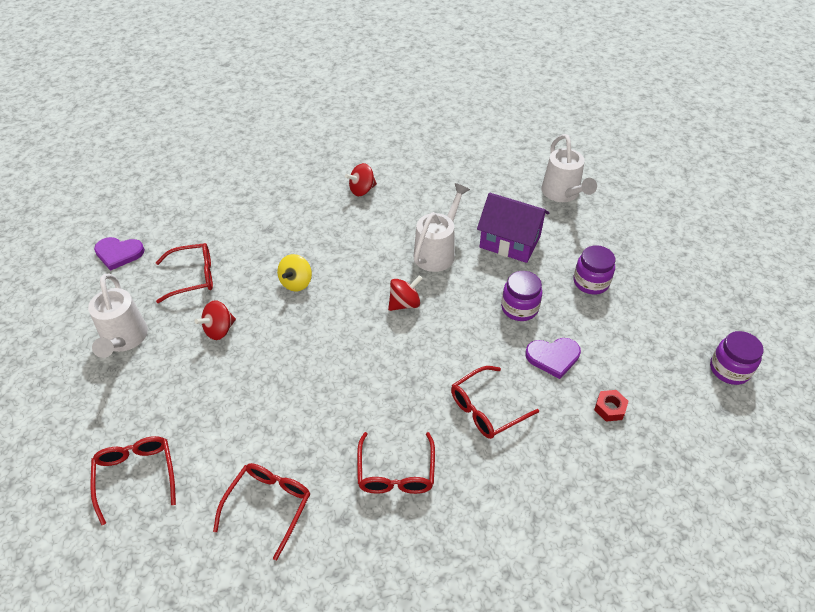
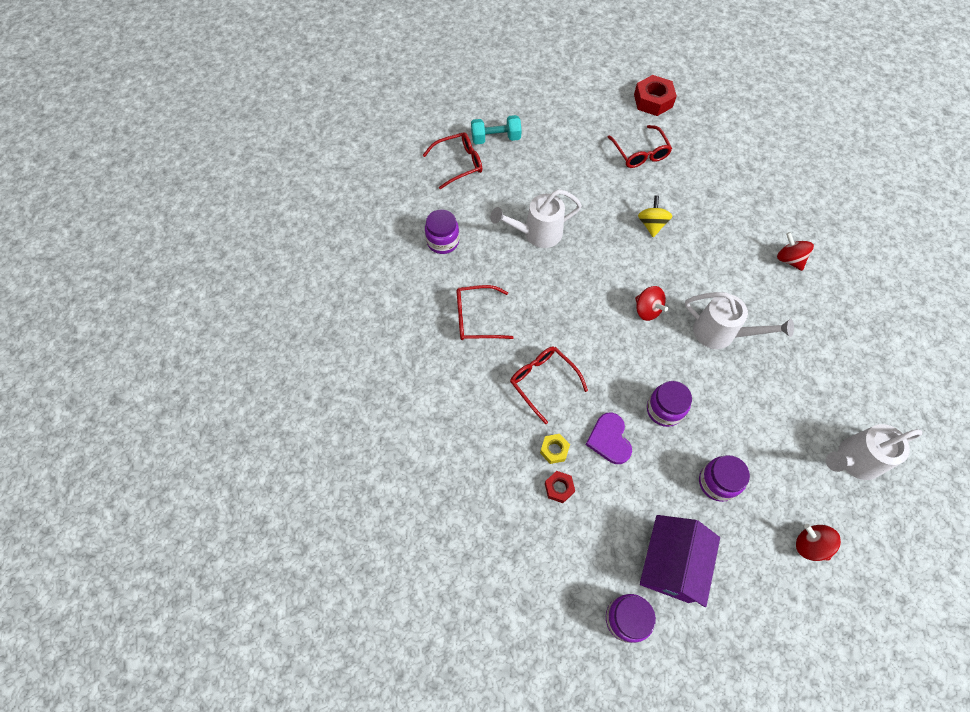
camera: 85 degrees right, 15 degrees up
(108, 424) = (495, 138): none -> turquoise dumbbell
(119, 253) = (653, 101): purple heart -> red nut
(124, 339) = (568, 127): white watering can -> white watering can (537, 233)
(219, 330) = (589, 182): red spinning top -> red spinning top (810, 545)
(268, 506) = (443, 241): red glasses -> purple jar
(296, 283) = (651, 224): yellow spinning top -> yellow spinning top turned 75 degrees clockwise
(510, 242) = (755, 401): purple house -> purple house (670, 564)
(567, 408) = (554, 450): none -> yellow nut

